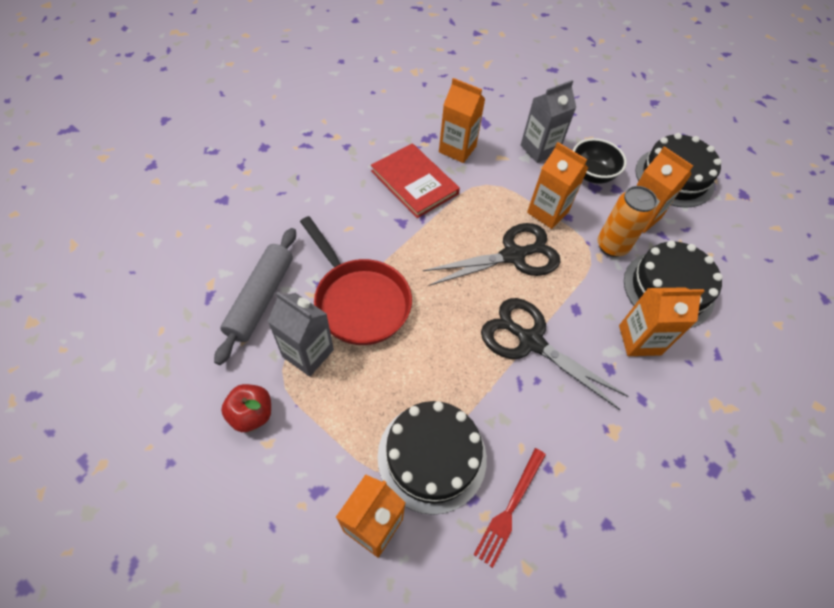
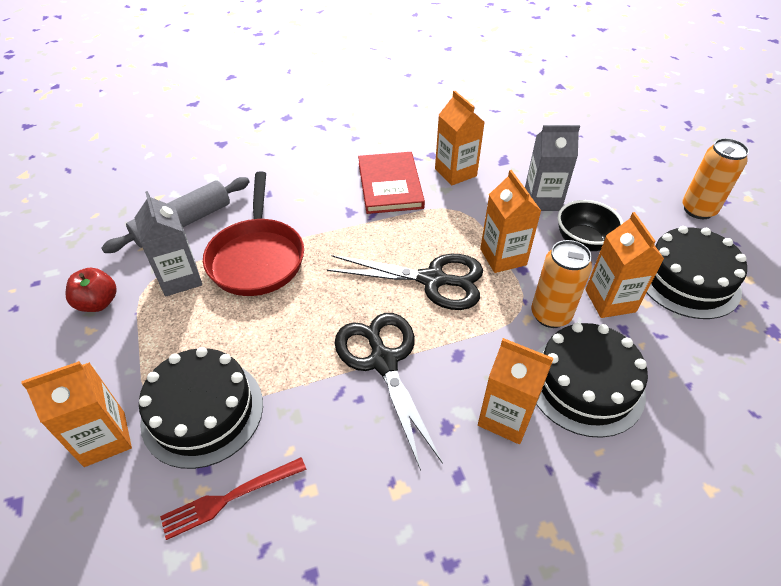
camera: 35 degrees right, 10 degrees down
(644, 116) = (698, 210): none -> orange can

